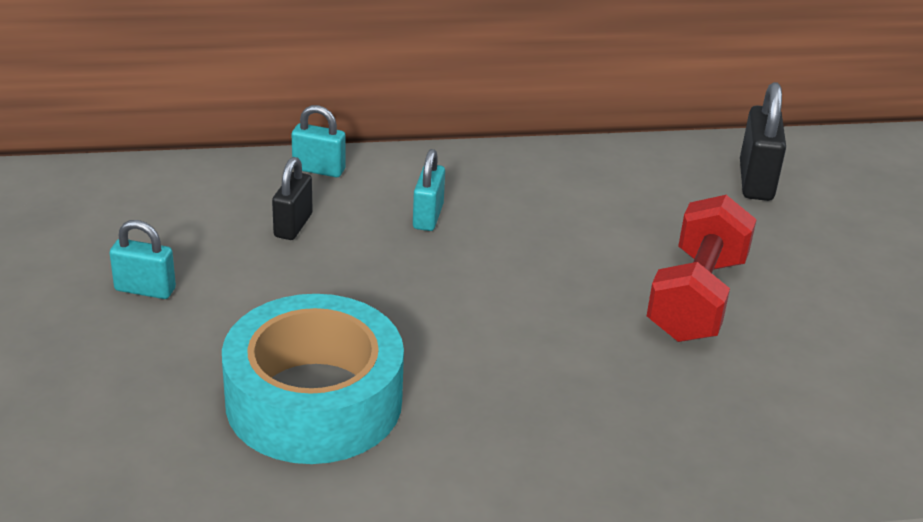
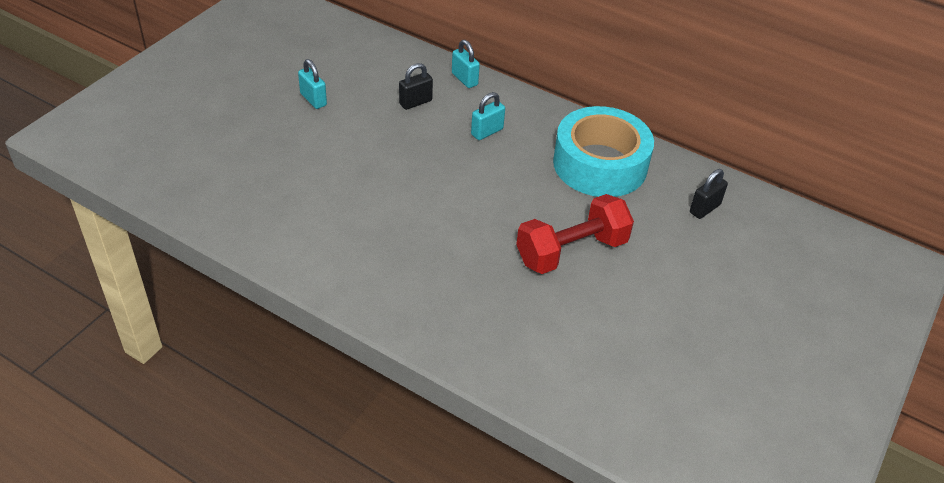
camera: 40 degrees right, 10 degrees up
(314, 401) = (320, 191): turquoise tape -> turquoise tape (600, 164)
(755, 181) = (704, 208): black padlock -> black padlock, size x0.66

